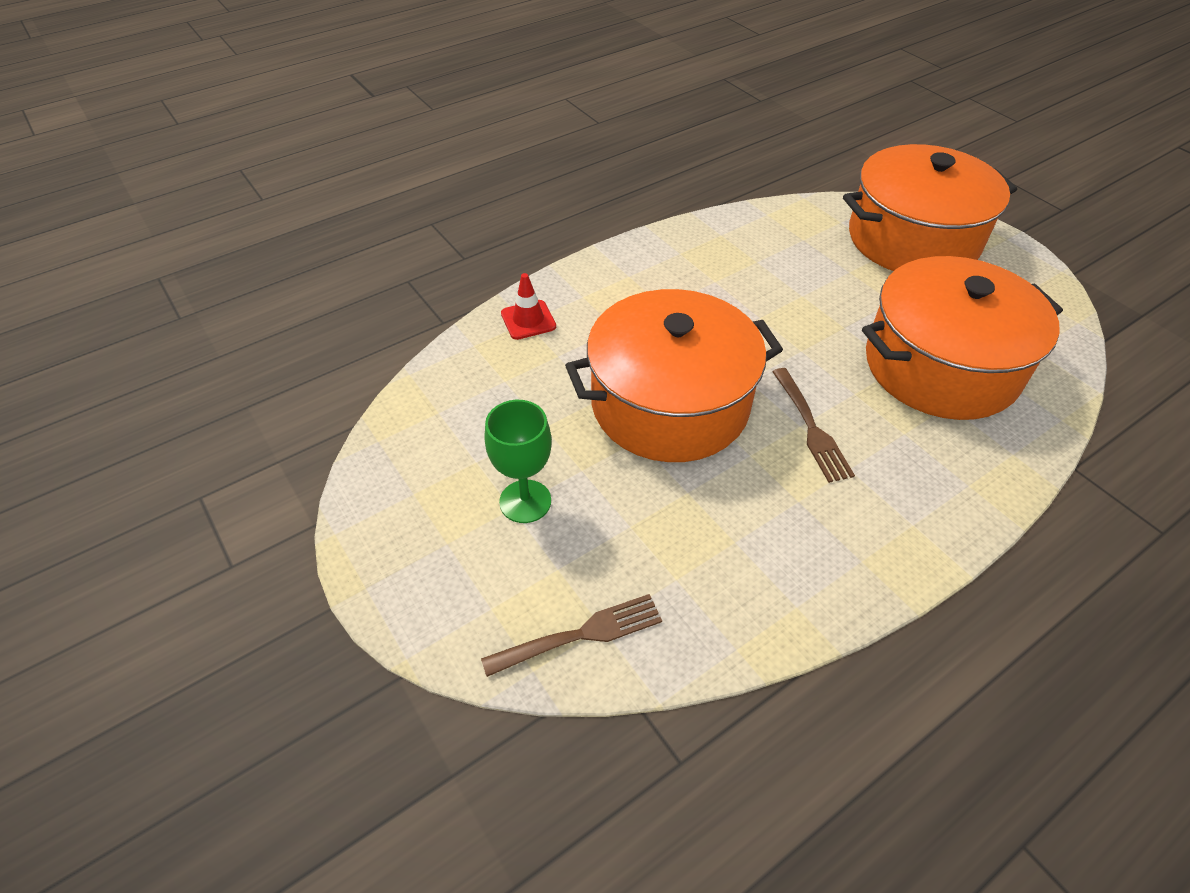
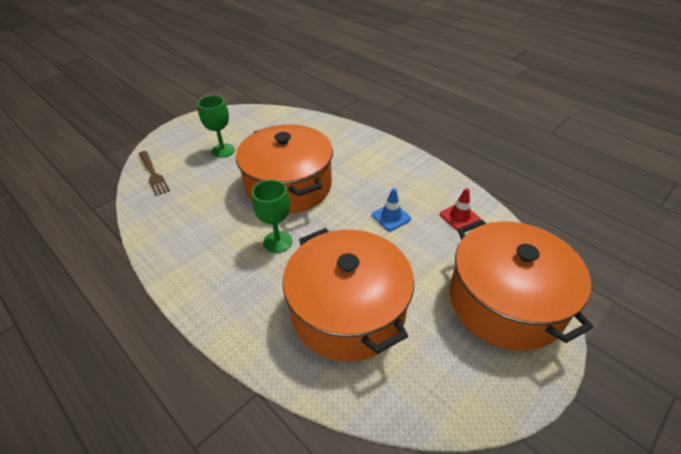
camera: 80 degrees right, 5 degrees down
(528, 320) = (341, 134): red traffic cone -> red traffic cone (459, 217)
(763, 298) = (391, 217): none -> blue traffic cone
(811, 428) = (278, 242): brown fork -> green goblet

